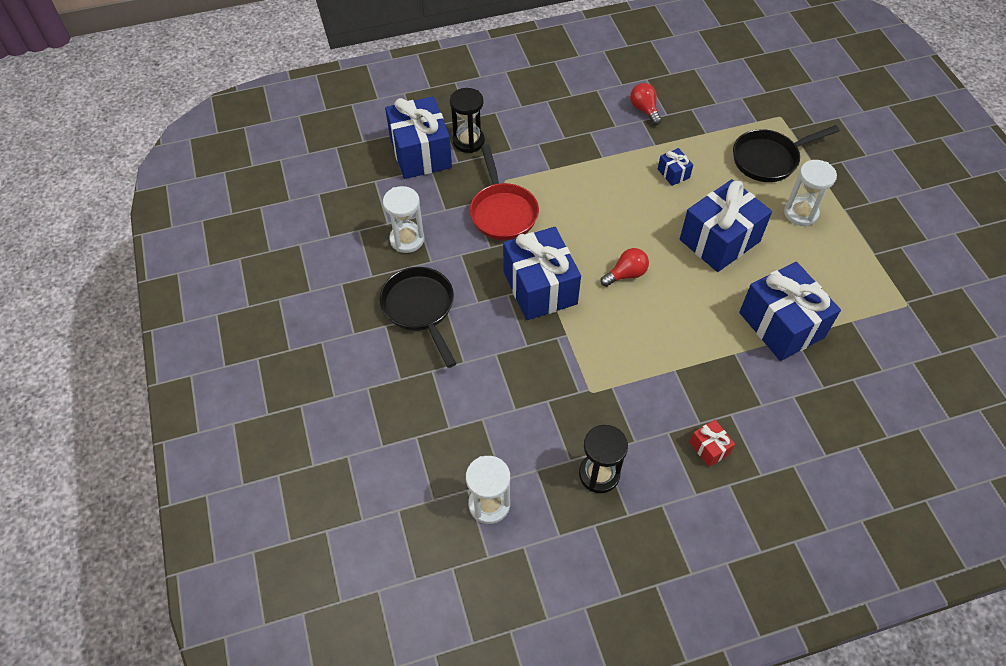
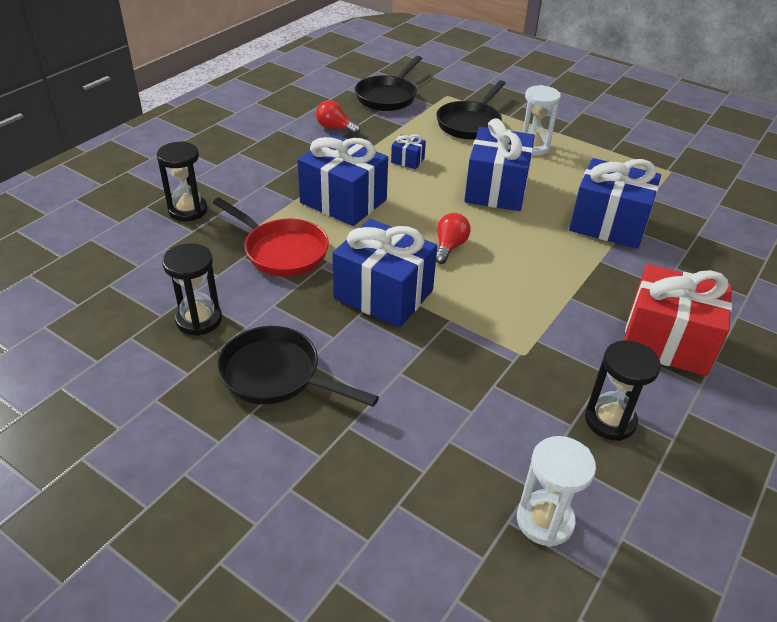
camera: 40 degrees left, 15 degrees down
(407, 239) = (199, 320): white hourglass -> black hourglass
(420, 153) = (143, 240): blue gift -> blue gift (343, 201)
(709, 448) = (667, 341): red gift -> red gift, size x2.28
(723, 94) = (388, 96): none -> black pan

